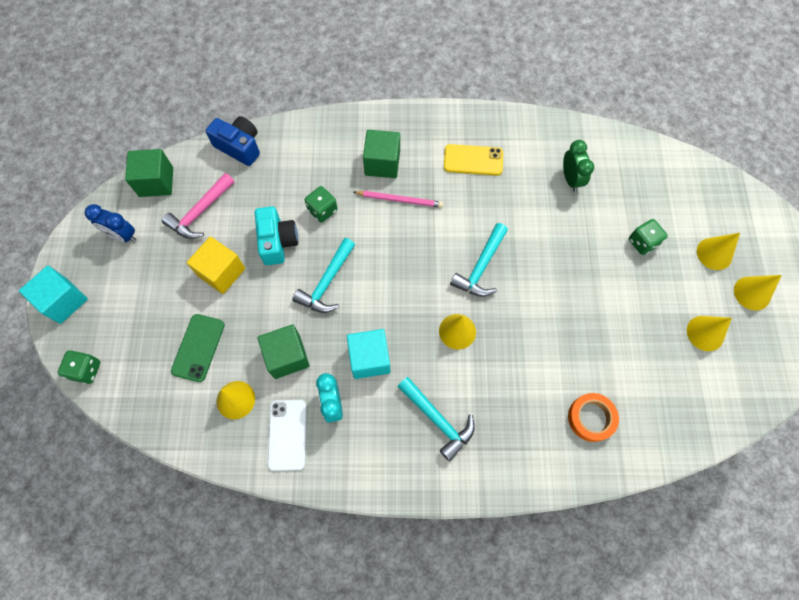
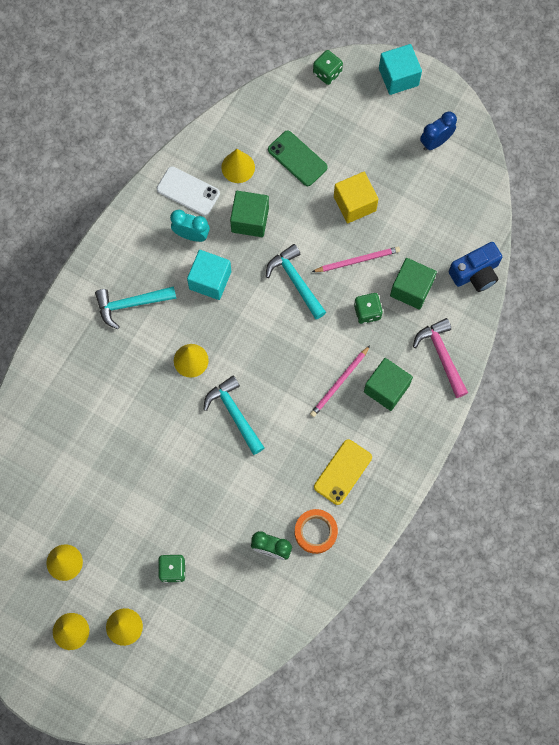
camera: 120 degrees right, 5 degrees up
(156, 182) = (476, 188): green cube -> green cube (411, 289)
(200, 212) = (423, 211): pink hammer -> pink hammer (442, 355)
(277, 241) = (357, 260): turquoise camera -> pink pencil
(591, 418) = (59, 420): orange tape -> orange tape (315, 532)

